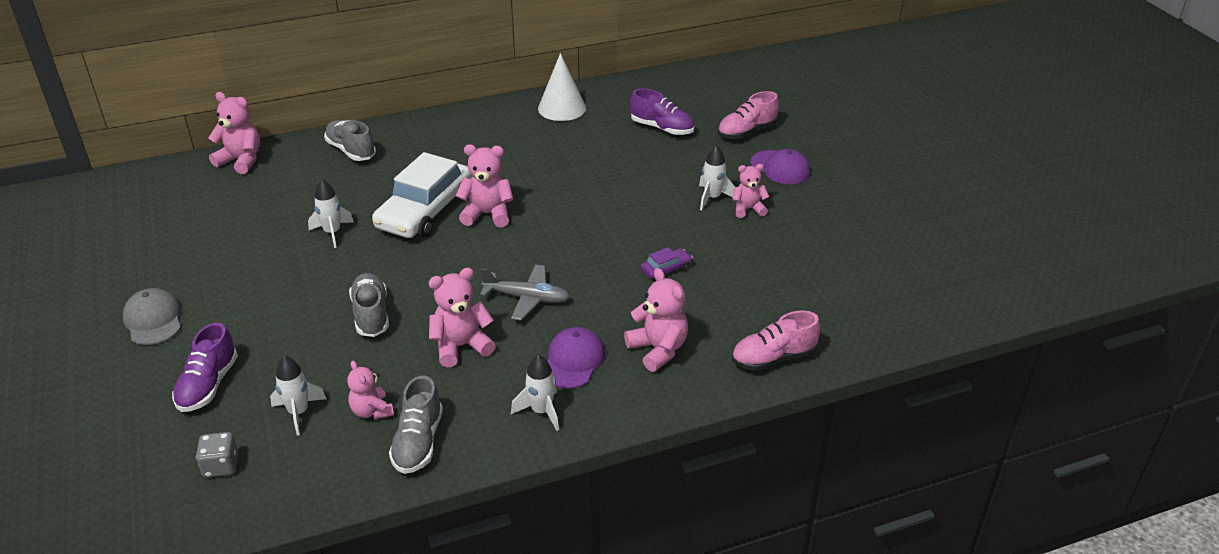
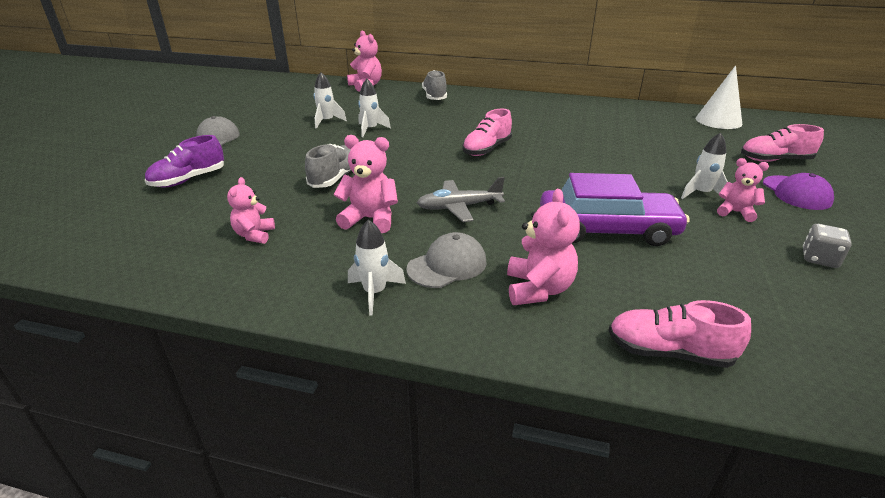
camera: 35 degrees right, 5 degrees down
(221, 466) = (123, 227): grey dice -> grey dice (819, 259)
(298, 413) = (211, 216): white rocket -> white rocket (327, 121)
(418, 442) = (254, 271): grey shoe -> none
(425, 211) = (444, 135): white car -> none
(487, 214) = (487, 149): pink teddy bear -> pink shoe
(527, 298) = (459, 207): grey plane -> grey plane turned 120 degrees clockwise
(562, 108) = (609, 110): white cone -> white cone (718, 121)
(573, 361) = (447, 265): purple cap -> grey cap
(662, 128) = (687, 139): purple shoe -> none
(666, 269) = (607, 229): purple car -> purple car, size x2.42

